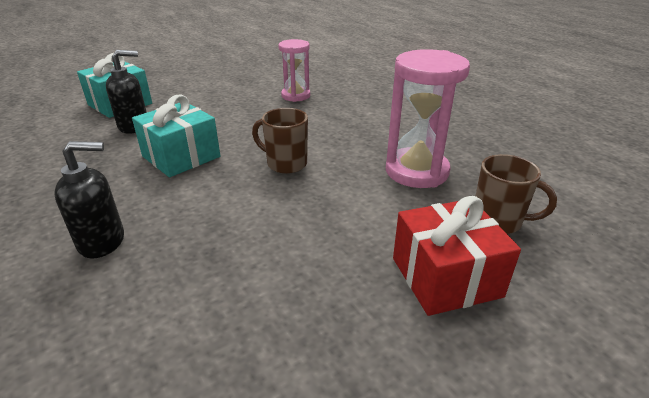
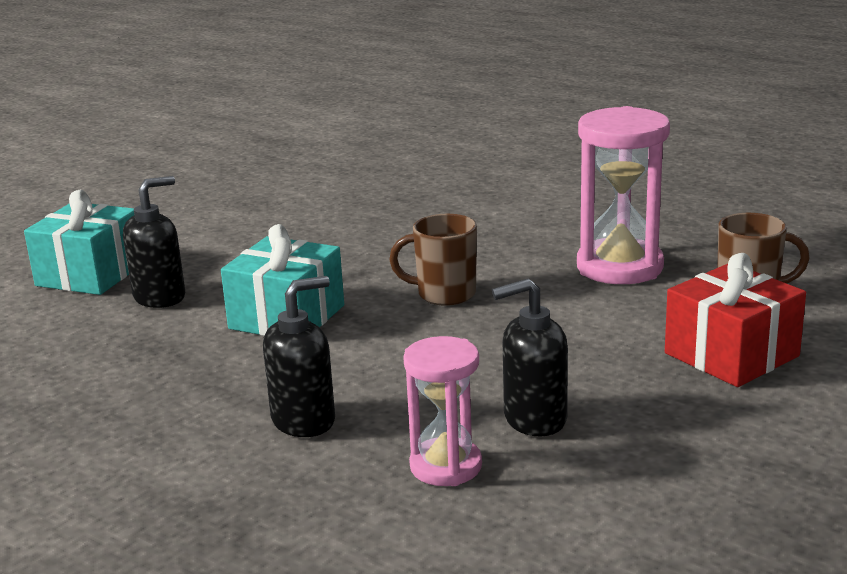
camera: 20 degrees left, 10 degrees down
(244, 294) = (534, 419): none -> black soap dispenser
(295, 96) = (364, 210): pink hourglass -> pink hourglass (446, 466)

